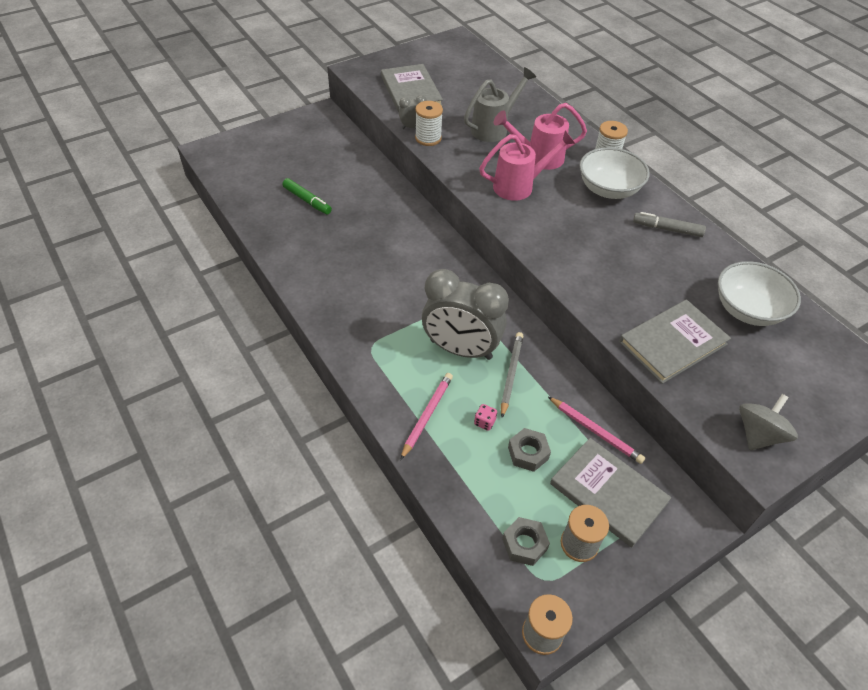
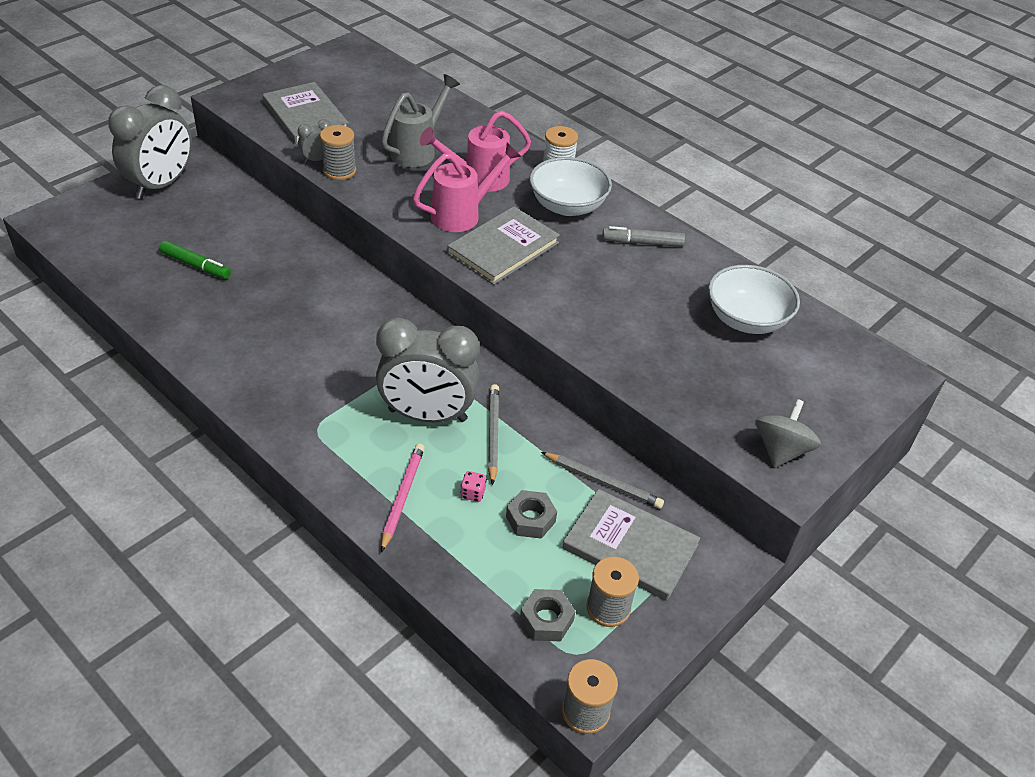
camera: 15 degrees left, 5 degrees down
(295, 133) = (161, 185): none -> grey clock
(428, 138) = (339, 171): white spool -> grey spool
(595, 431) = (603, 482): pink pencil -> grey pencil
(673, 343) = (671, 367): grey book -> grey book (503, 248)

